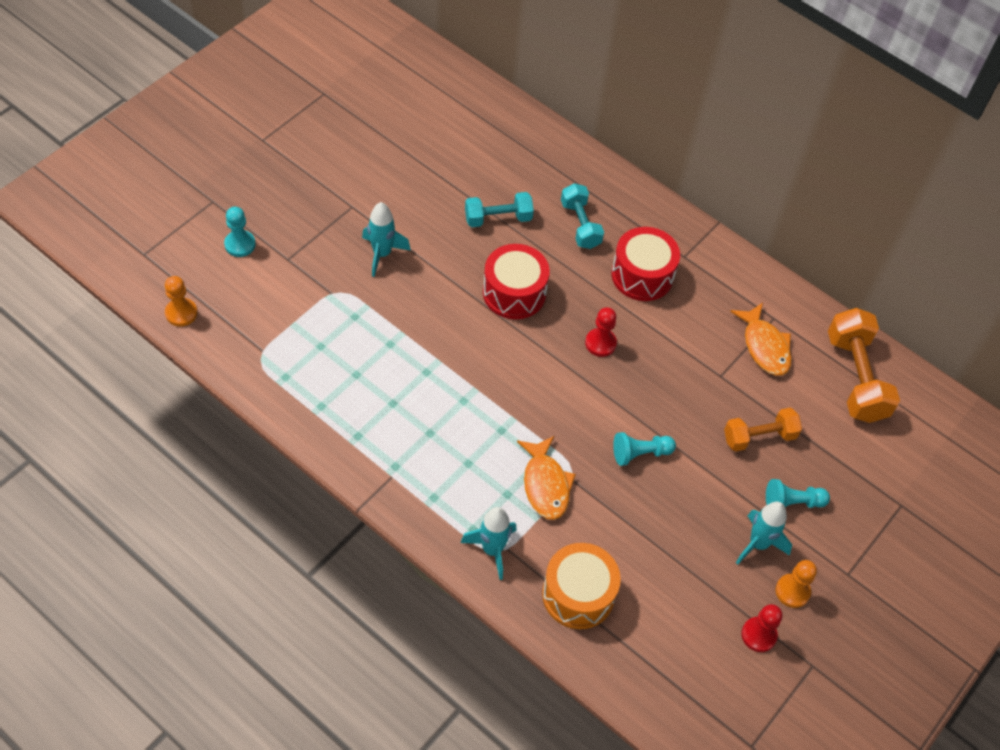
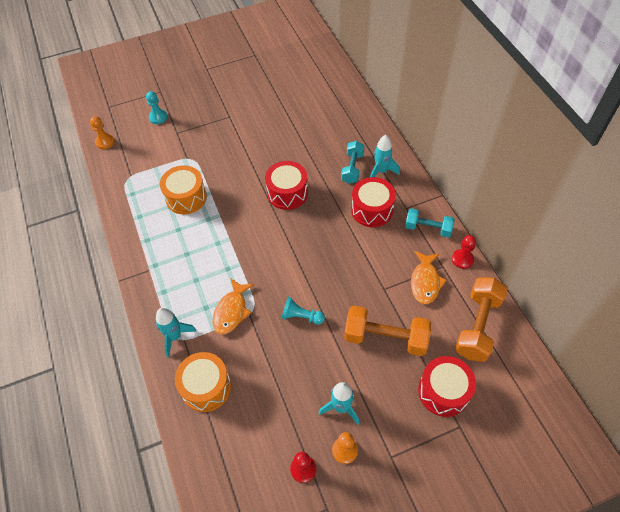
camera: 35 degrees right, 0 degrees up
(372, 352) = (186, 197): none -> orange drum
(382, 254) = (228, 146): turquoise rocket -> turquoise rocket (381, 171)
(498, 218) = (305, 149): turquoise dumbbell -> turquoise dumbbell (428, 228)
(600, 343) = (320, 240): red pawn -> red pawn (462, 259)
(759, 437) = (385, 338): orange dumbbell -> orange dumbbell, size x1.58
(792, 502) = (381, 390): turquoise pawn -> none
(862, 473) = (443, 391): none -> red drum

